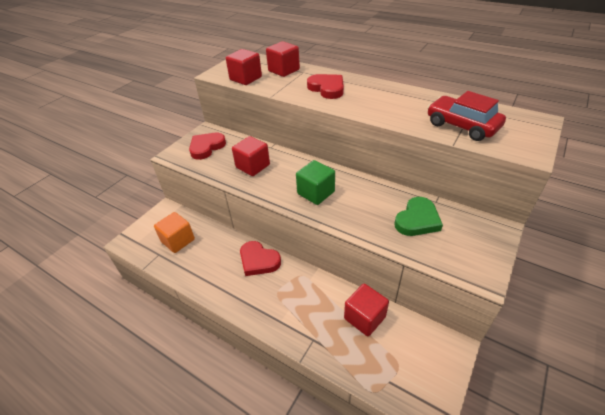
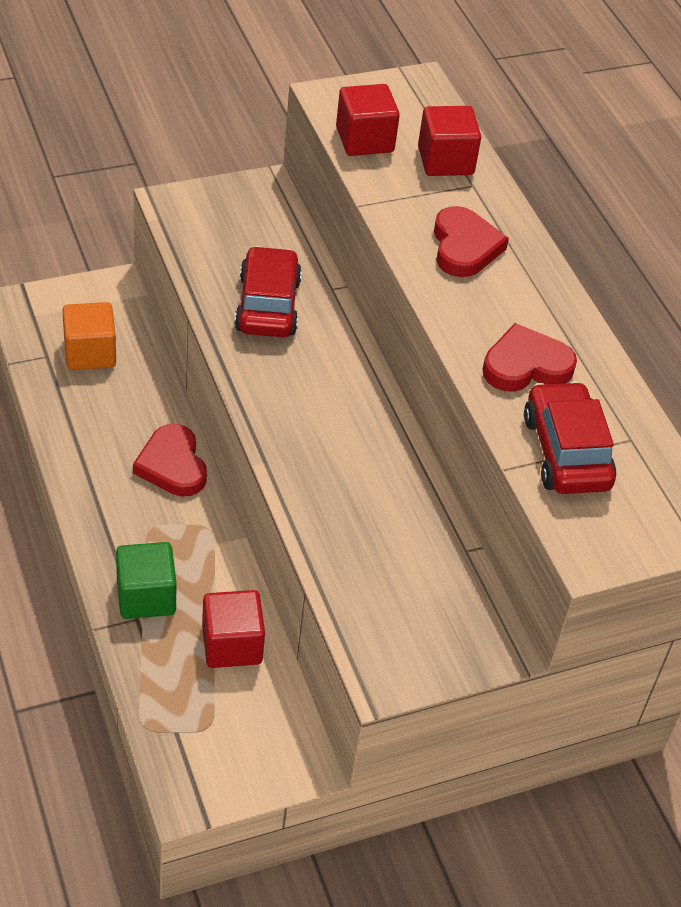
camera: 30 degrees right, 5 degrees up
(206, 147) = (234, 222): red heart -> red heart (526, 365)
(253, 166) = (268, 305): red cube -> red car
(316, 193) = (309, 413): green cube -> green cube (146, 596)
(417, 220) = (400, 554): green heart -> none

